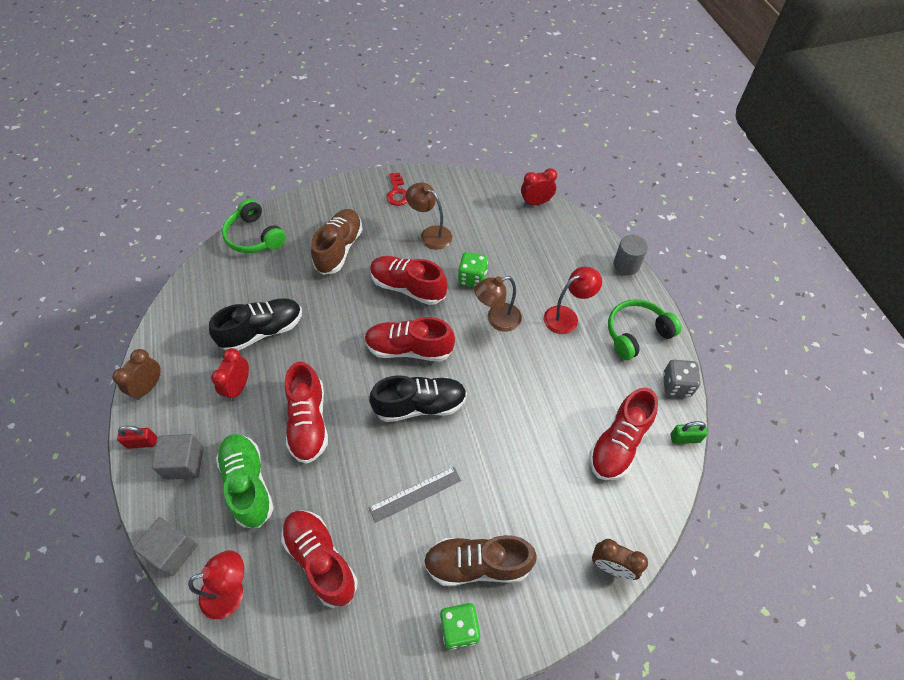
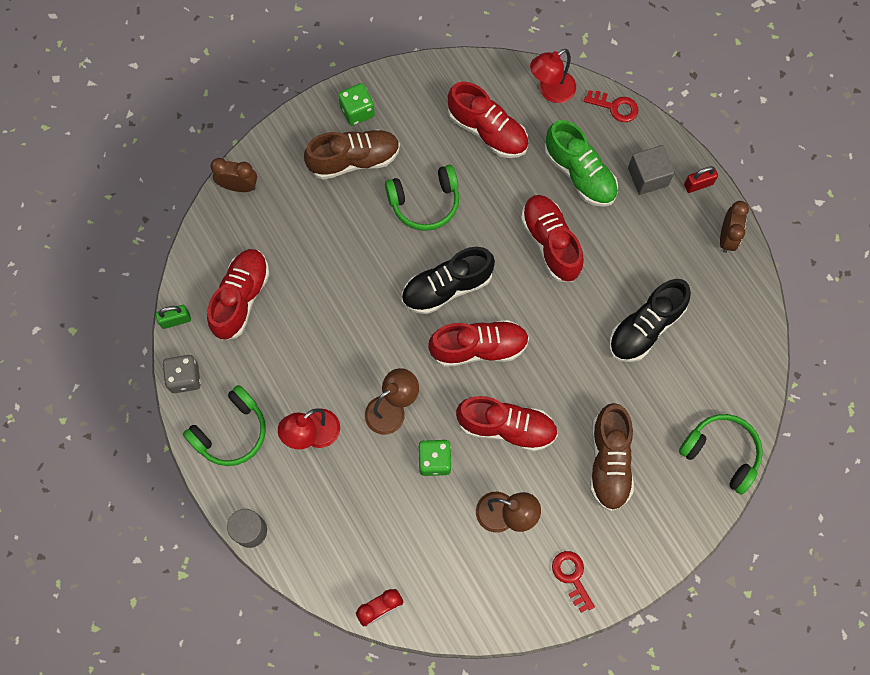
camera: 165 degrees right, 15 degrees up
(173, 551) = (615, 107): grey cube -> red key
(238, 387) = (637, 260): red clock -> none
(415, 494) = (425, 203): grey ruler -> green headphones

